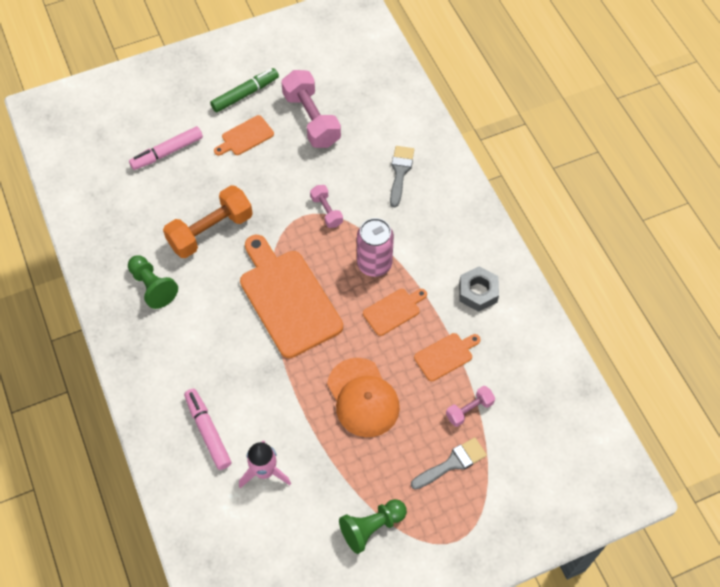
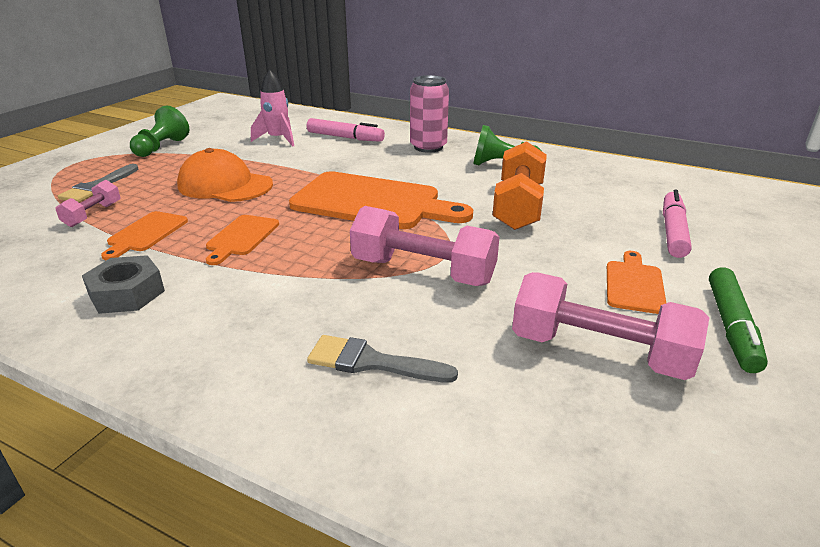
camera: 140 degrees right, 30 degrees down
(326, 211) = (423, 271): pink dumbbell -> pink dumbbell, size x1.92
(374, 264) = (304, 258): pink can -> pink can (428, 147)
(400, 172) = (371, 362): grey brush -> grey brush turned 135 degrees clockwise

